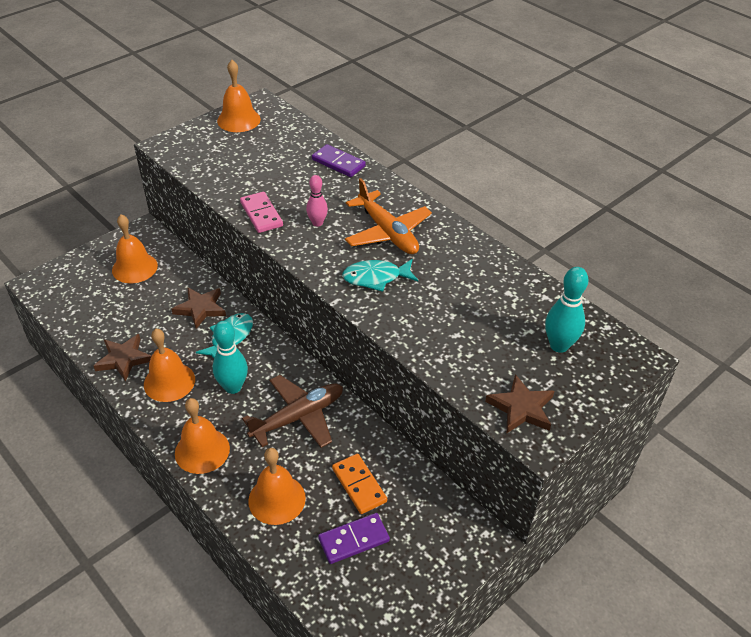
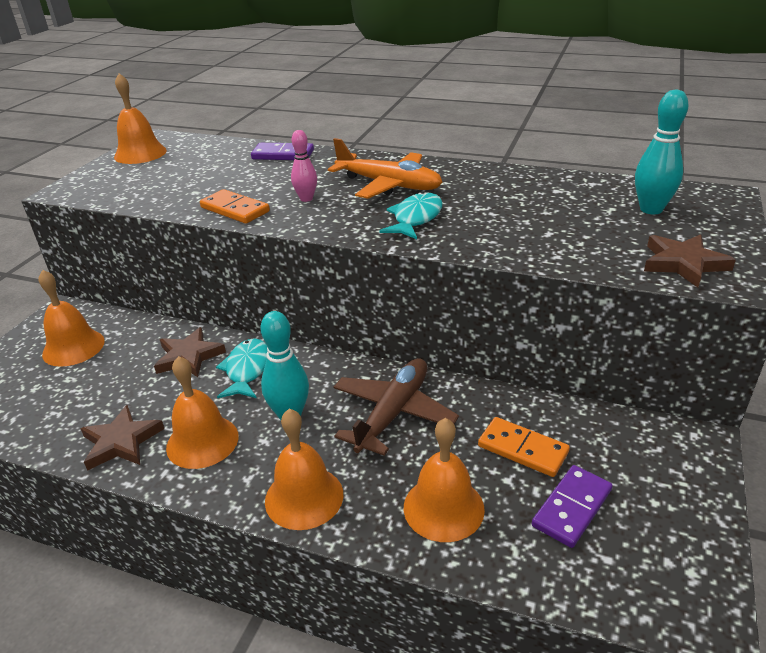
camera: 25 degrees left, 10 degrees down
(261, 214) = (235, 209): pink domino -> orange domino
(376, 278) = (415, 218): turquoise fish -> turquoise fish turned 150 degrees clockwise

